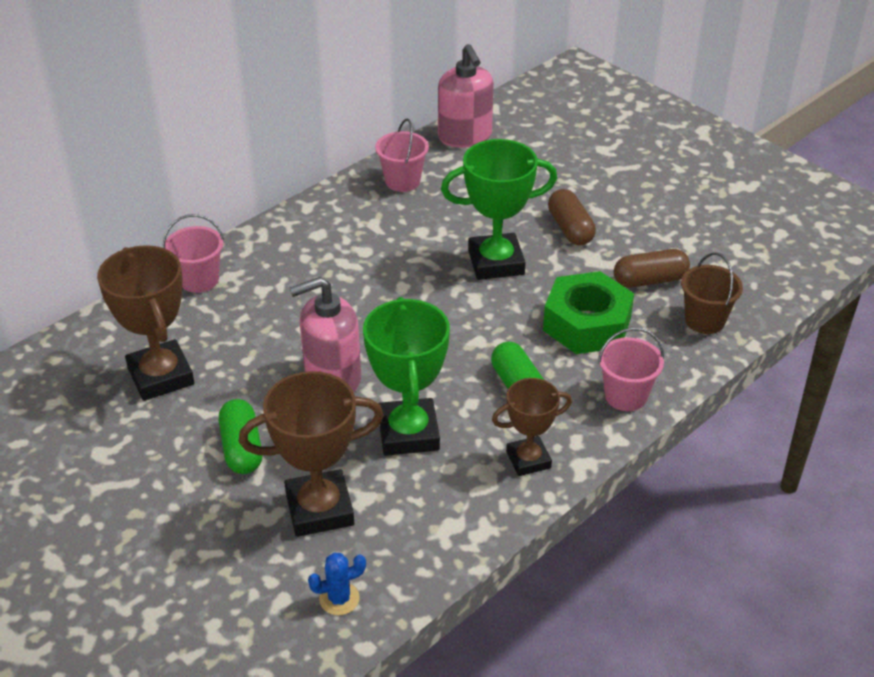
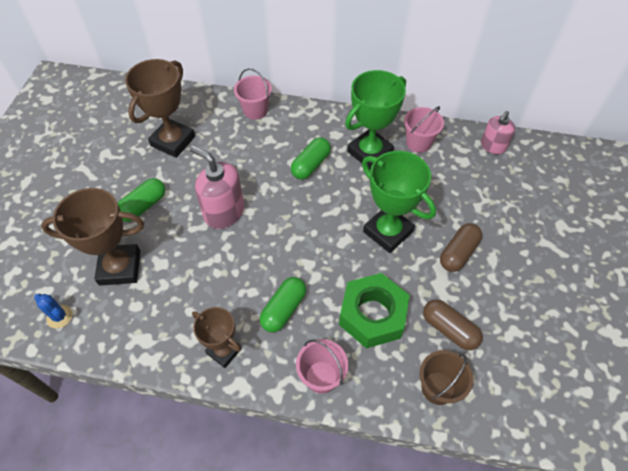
camera: 55 degrees right, 15 degrees up
(319, 509) = (120, 267): brown trophy -> brown trophy turned 45 degrees counterclockwise
(341, 274) = (310, 165): none -> green capsule
(408, 433) = (205, 274): green trophy -> green trophy (369, 152)
(465, 136) = (492, 146): pink soap dispenser -> pink soap dispenser, size x0.63

